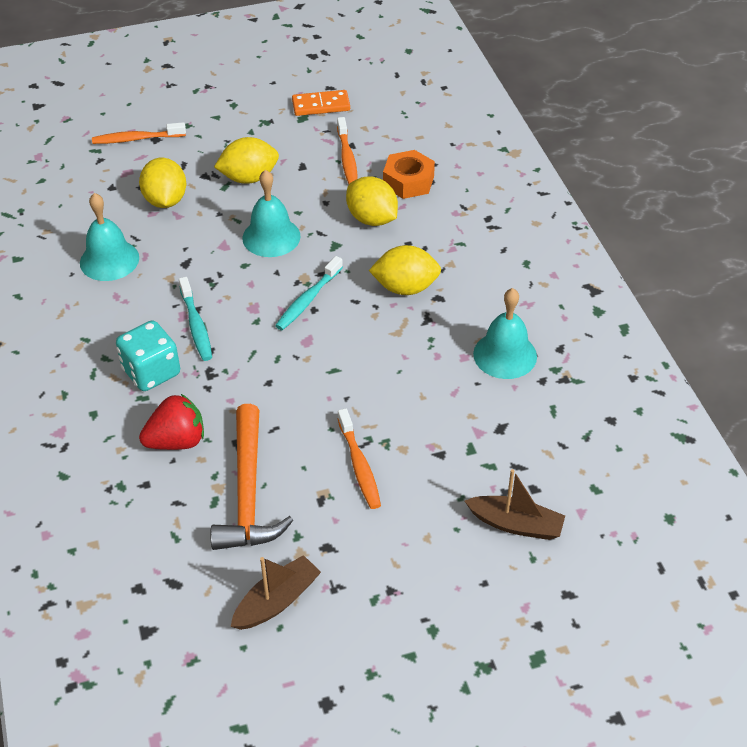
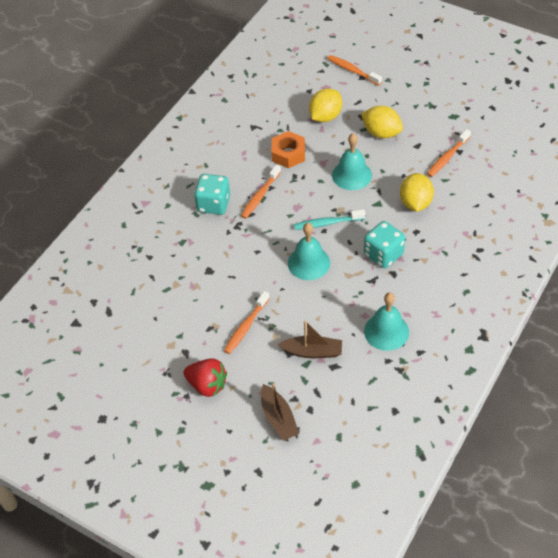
camera: 50 degrees right, 5 degrees up
(109, 260) = (262, 131): turquoise bell -> turquoise bell (308, 263)
(177, 441) = (185, 247): red strawberry -> red strawberry (207, 385)
(196, 325) = (260, 196): turquoise toothbrush -> orange toothbrush
(248, 492) = (184, 297): orange hammer -> none
(277, 601) = (137, 357): brown boat -> brown boat (312, 352)
(321, 105) = (473, 115): orange domino -> none
(405, 288) = (383, 254): yellow lemon -> turquoise dice
(408, 181) = (463, 195): orange nut -> orange nut (288, 154)

